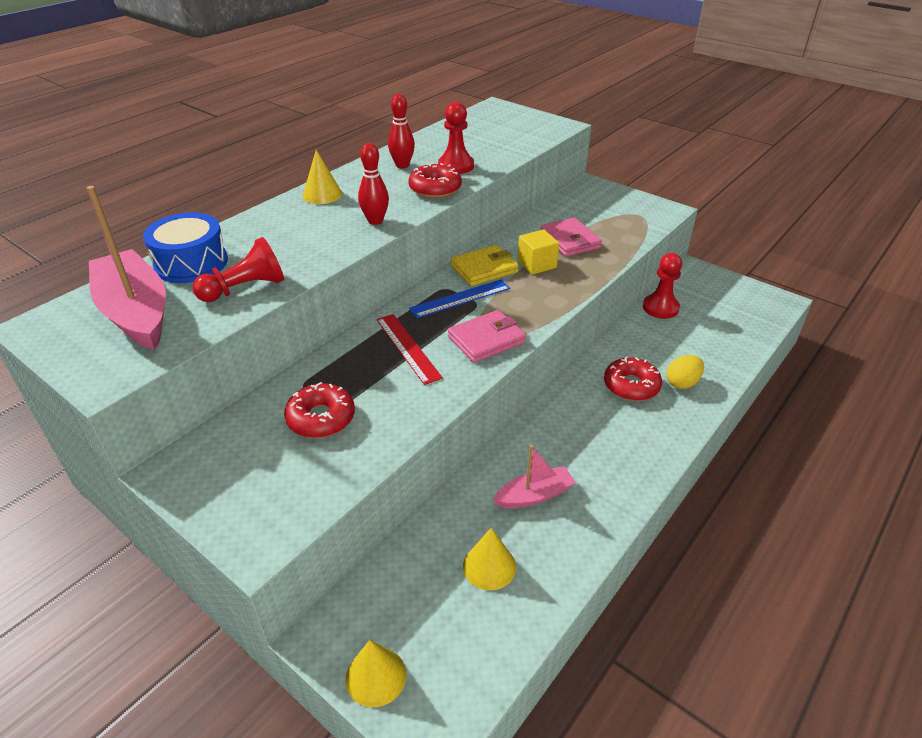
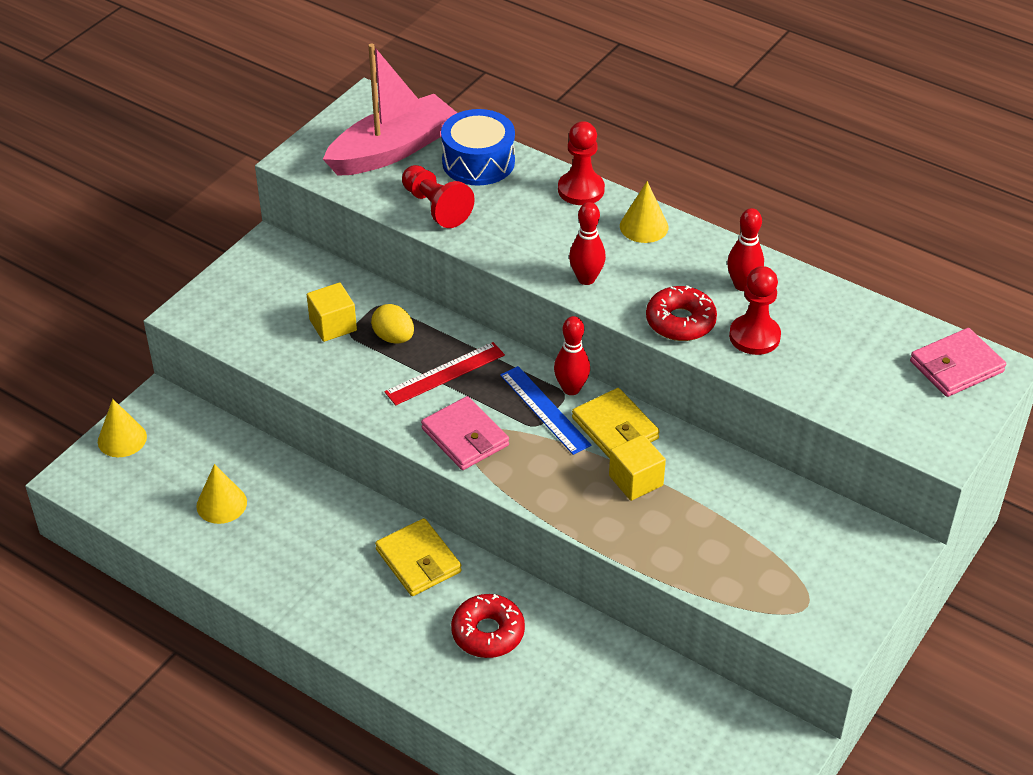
camera: 85 degrees right, 5 degrees up
(321, 418) = (333, 325): red donut -> yellow cube
(439, 285) = (571, 389): none -> red bowling pin
(534, 495) = (306, 536): pink boat -> none
(561, 421) = (418, 561): none -> yellow wallet
(570, 240) = (707, 517): pink wallet -> pink wallet (956, 367)
(660, 308) = (669, 683): red pawn -> red pawn (581, 190)
(682, 383) = (498, 689): yellow egg -> yellow egg (394, 337)

